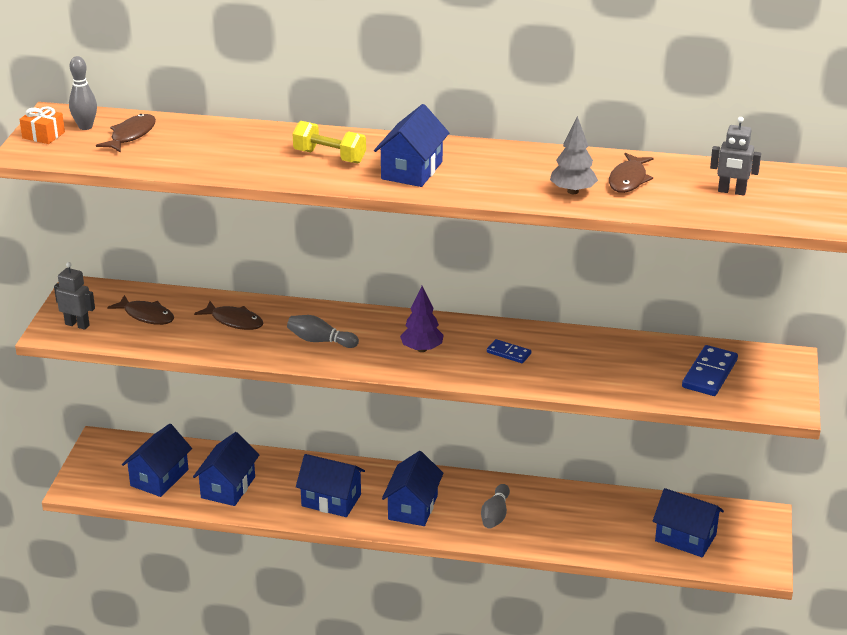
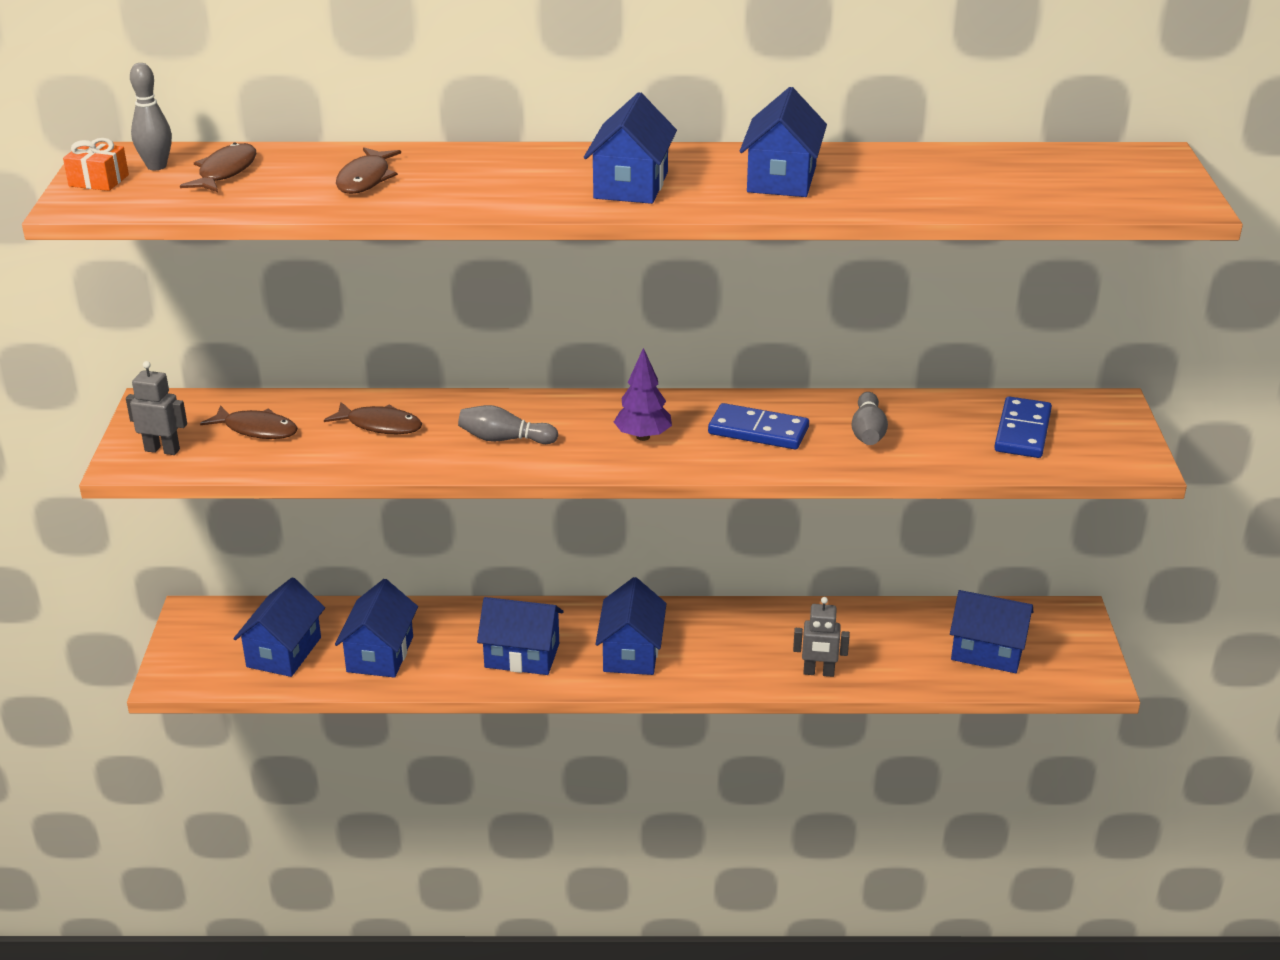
camera: 10 degrees left, 0 degrees up
(330, 156) = (512, 177): yellow dumbbell -> none
(495, 515) = (740, 650): grey bowling pin -> grey bowling pin (868, 432)
(508, 353) = (758, 431): blue domino -> blue domino, size x1.72
(523, 174) = (781, 179): none -> blue house
(572, 191) = (856, 194): grey tree -> none
(628, 179) = (921, 175): brown fish -> brown fish (365, 179)
(731, 191) = (1060, 179): grey robot -> grey robot (818, 672)

